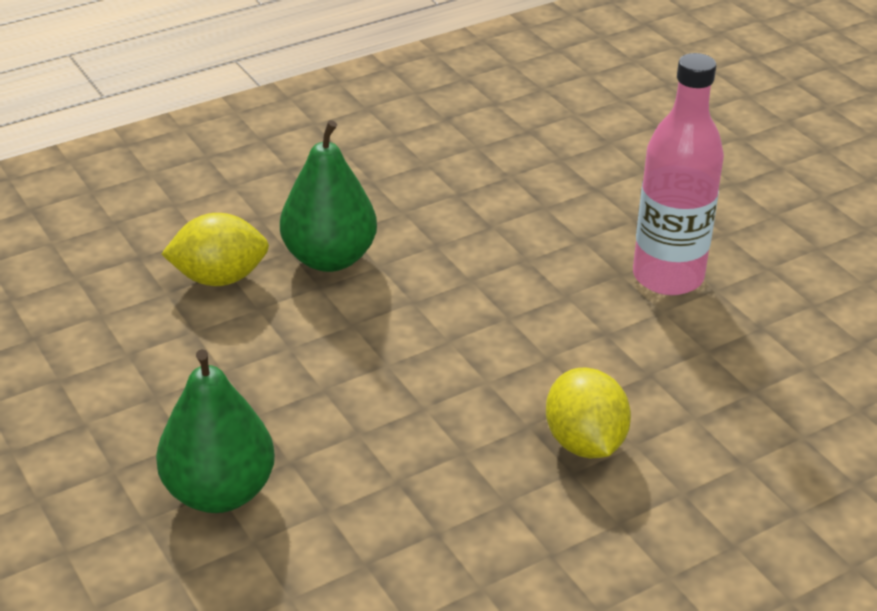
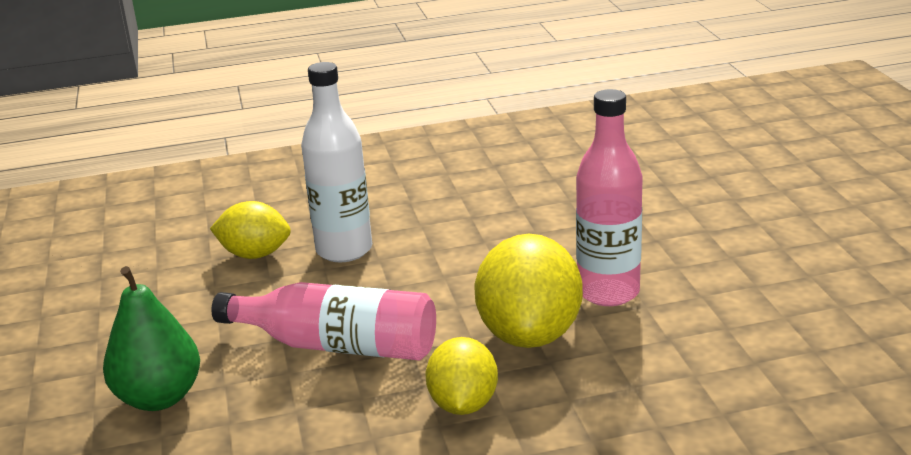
camera: 20 degrees right, 10 degrees down
(329, 258) = (344, 250): green pear -> white bottle
(397, 389) = (337, 345): none -> pink bottle
(610, 343) = (530, 334): none -> yellow lemon

